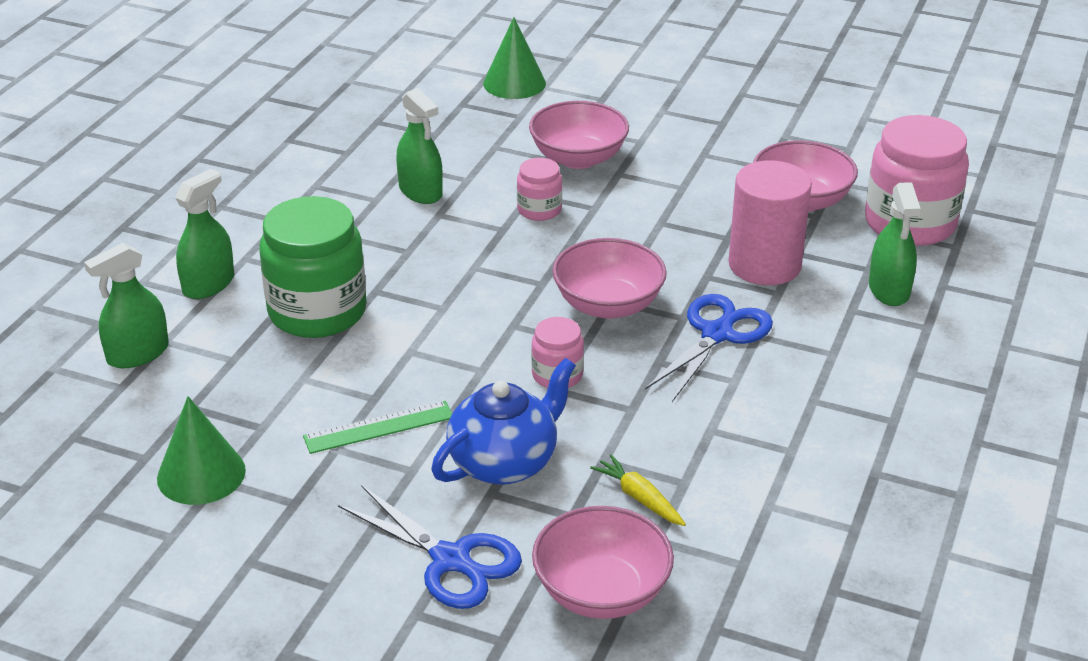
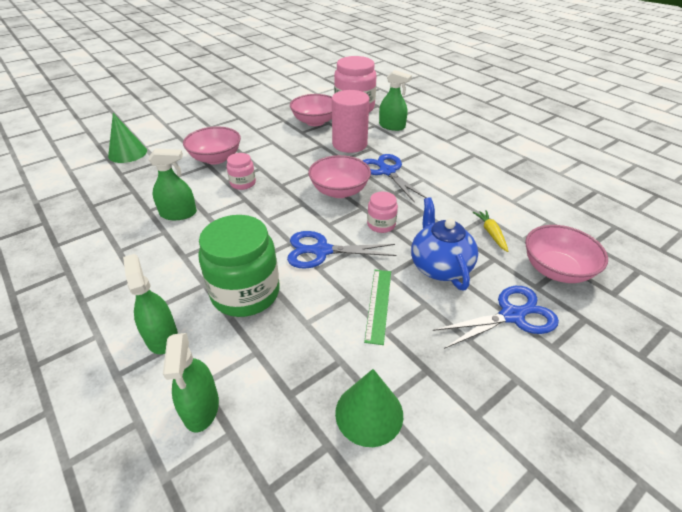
camera: 60 degrees left, 5 degrees up
(446, 340) = (321, 251): none -> blue scissors
(639, 498) = (491, 233): yellow carrot -> yellow carrot turned 90 degrees clockwise

